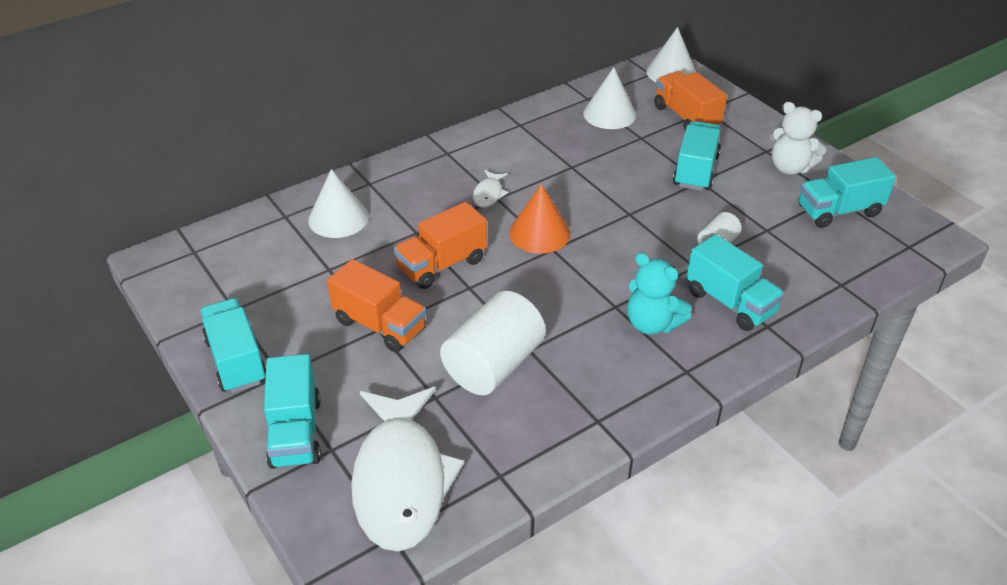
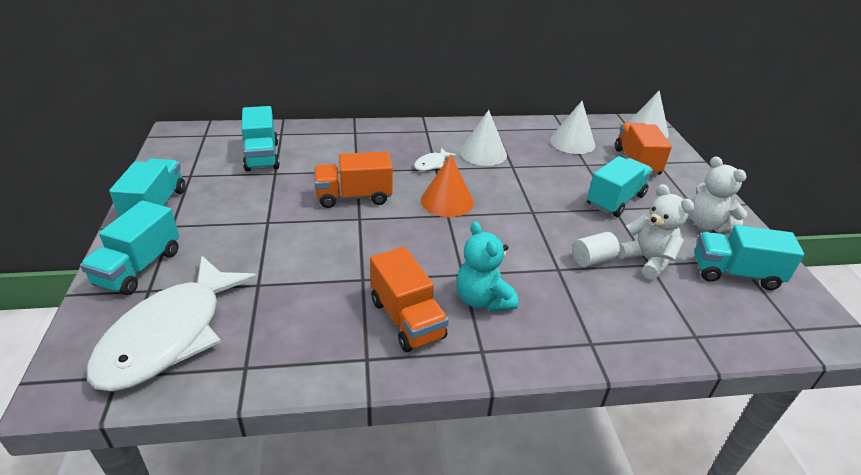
camera: 25 degrees right, 5 degrees down
(338, 218) = (313, 145): white cone -> white cone (483, 153)
(380, 325) = (271, 220): orange truck -> orange truck (407, 319)
(493, 365) = (324, 279): white cylinder -> none
(730, 302) = (569, 310): turquoise truck -> turquoise truck (262, 156)
(762, 226) = (647, 260): none -> white teddy bear

